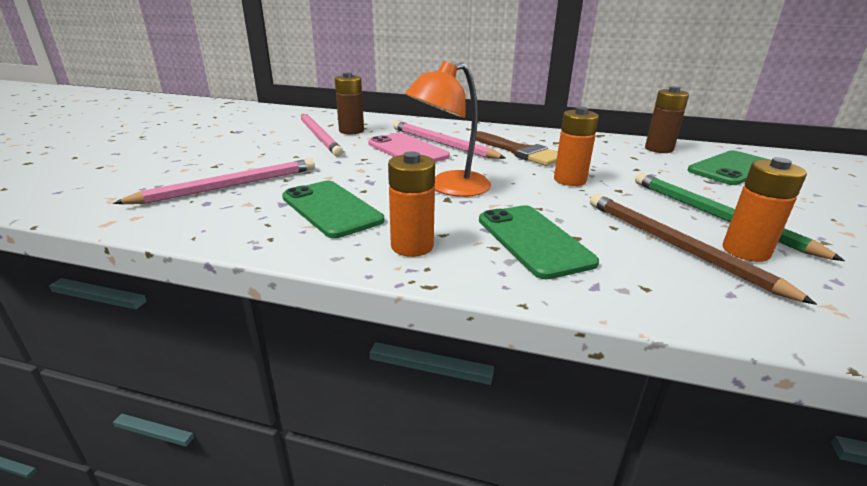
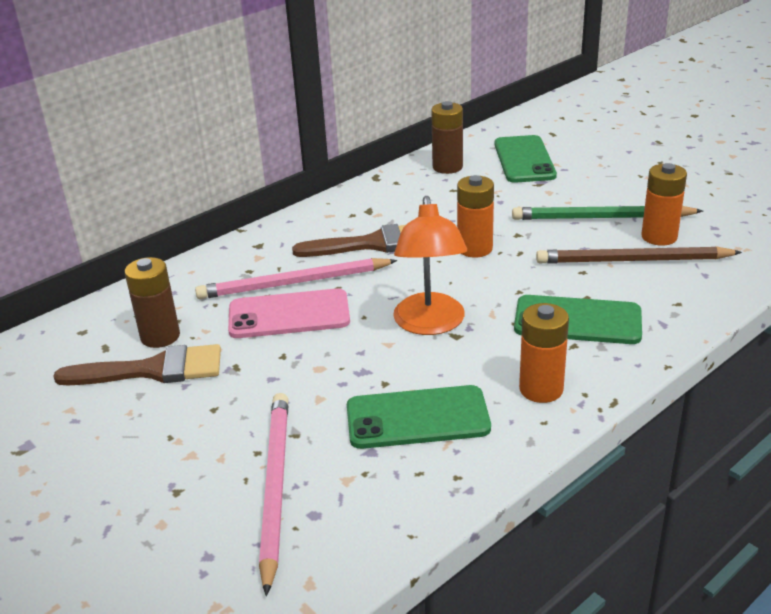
camera: 55 degrees left, 5 degrees up
(319, 136) = (153, 370): pink pencil -> brown brush

